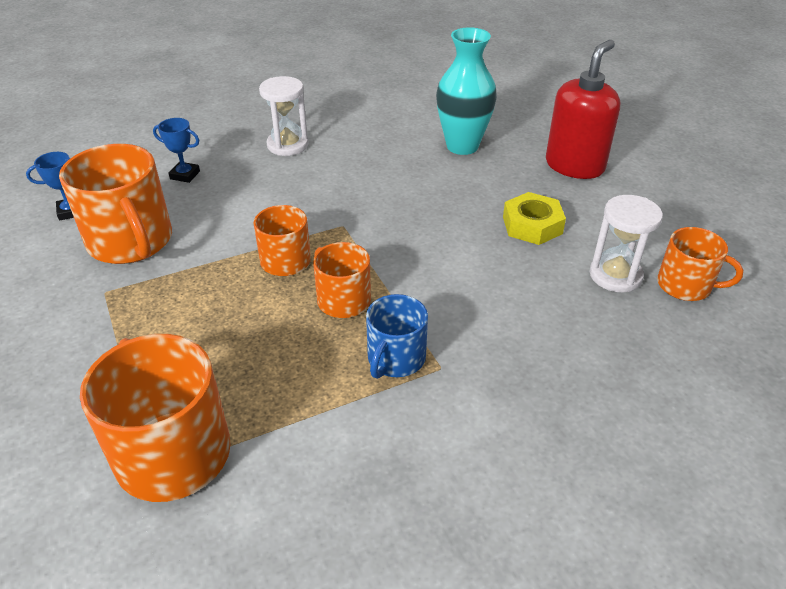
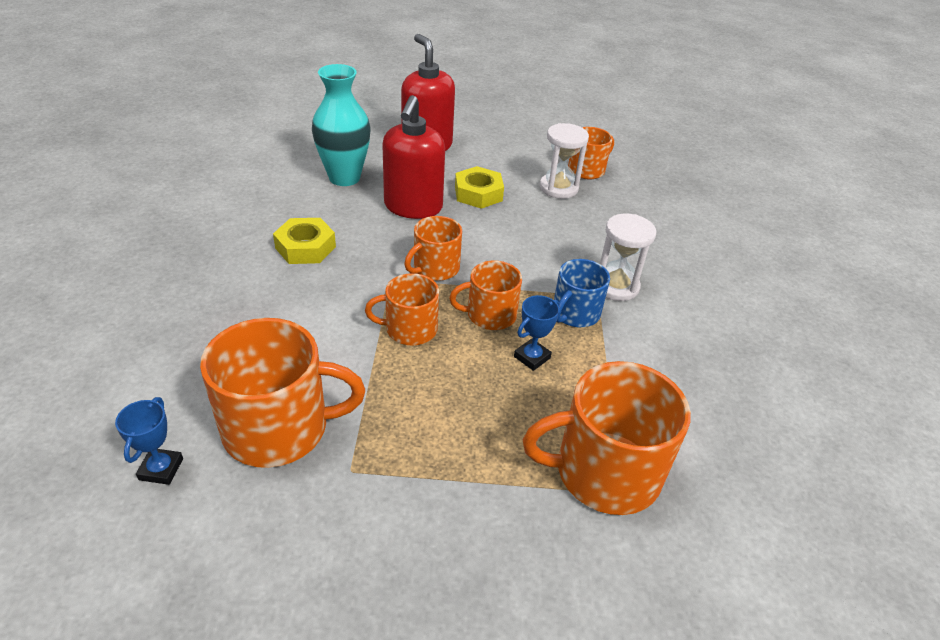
camera: 65 degrees left, 0 degrees up
(185, 175) = (193, 352): blue trophy -> blue trophy (532, 357)
(287, 145) = (224, 265): white hourglass -> white hourglass (616, 286)
(344, 168) = (305, 247): none -> yellow nut
(382, 243) = (435, 268): none -> orange mug
(395, 358) = (575, 313): blue mug -> blue mug turned 75 degrees clockwise
(461, 197) = (413, 207): none -> red soap dispenser

